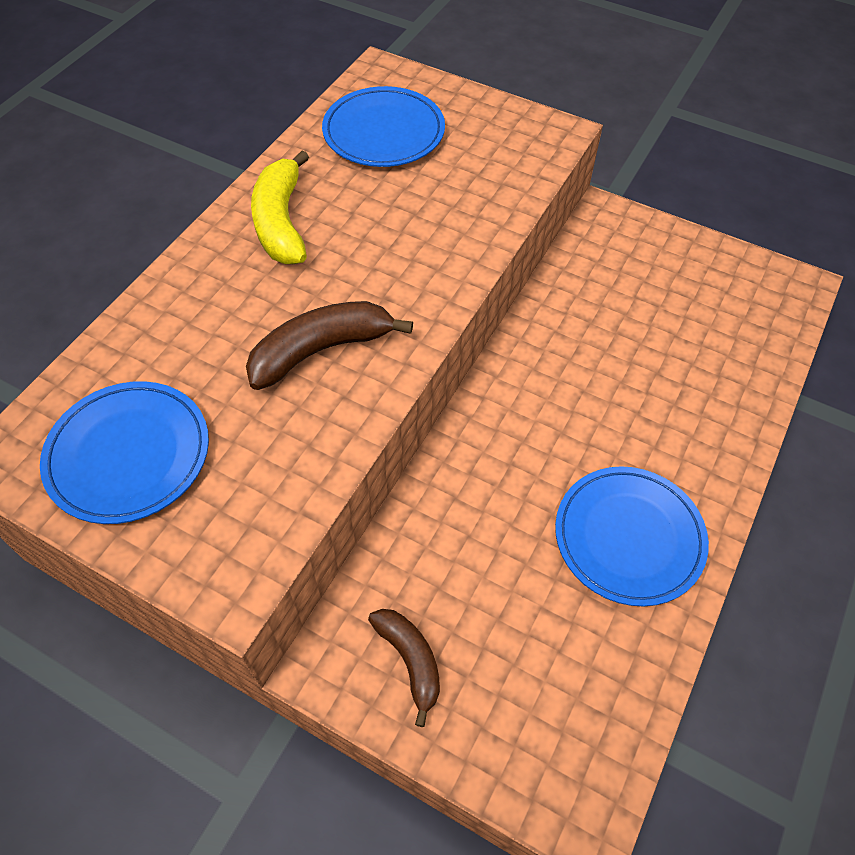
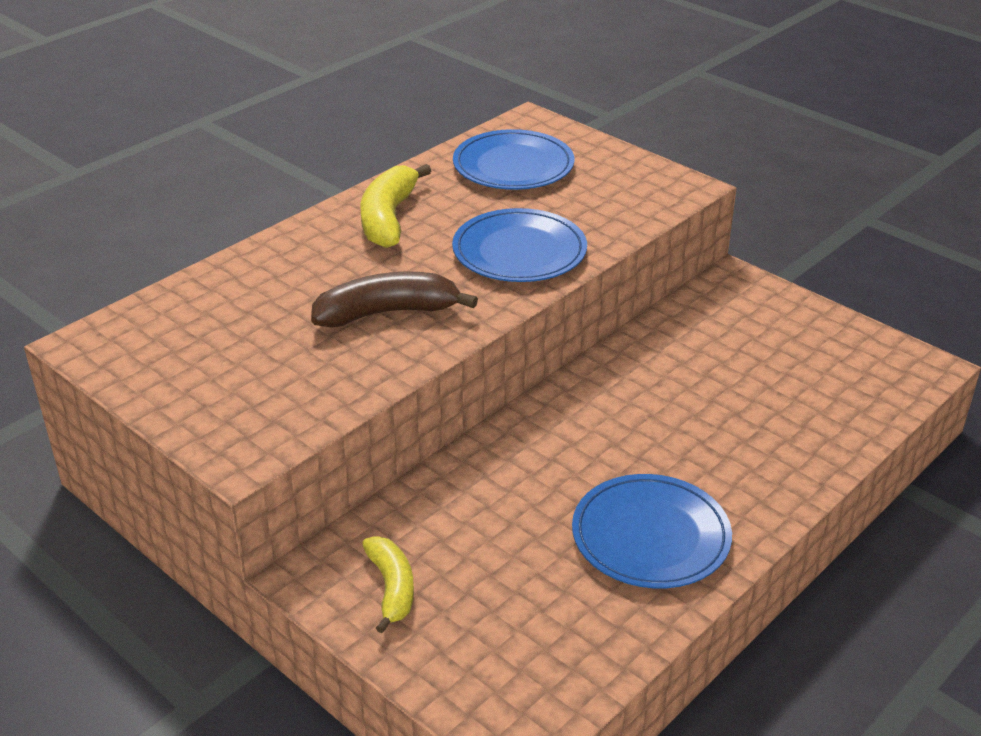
camera: 15 degrees right, 20 degrees down
(128, 455) = (188, 357): blue plate -> blue plate (519, 251)
(410, 661) = (391, 588): brown banana -> yellow banana

